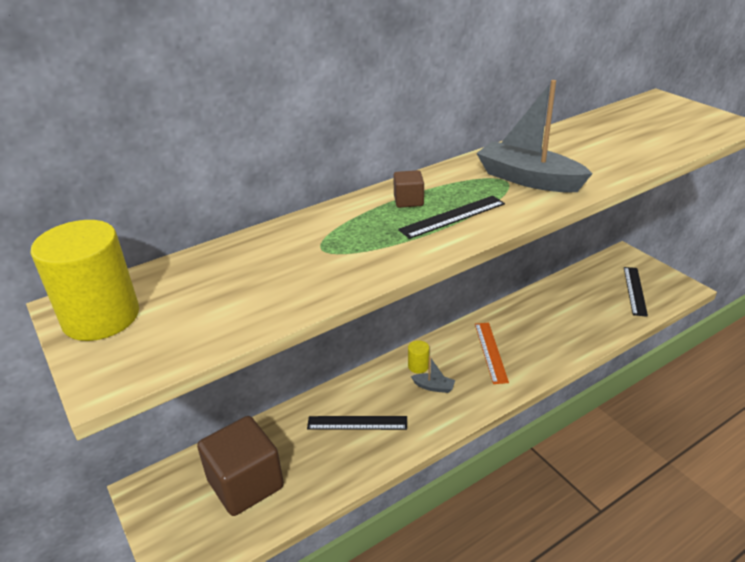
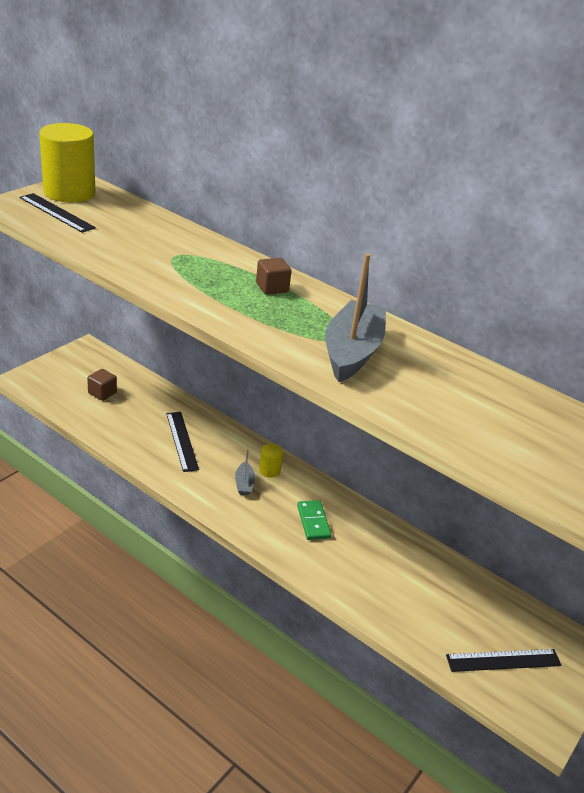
camera: 65 degrees right, 0 degrees up
(245, 484) = (102, 393): brown cube -> brown cube, size x0.44
(452, 216) = (252, 310): black ruler -> black ruler (56, 212)
(490, 352) = (313, 522): orange ruler -> green domino

